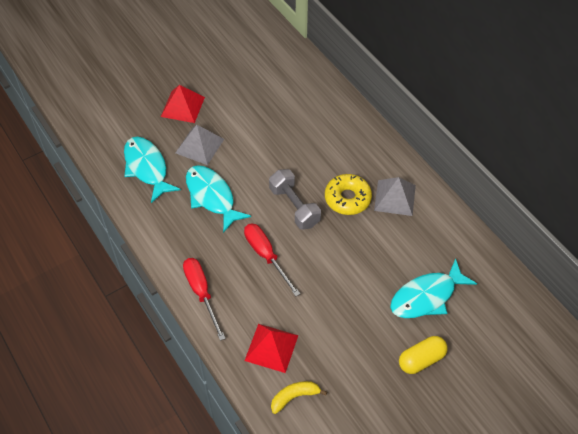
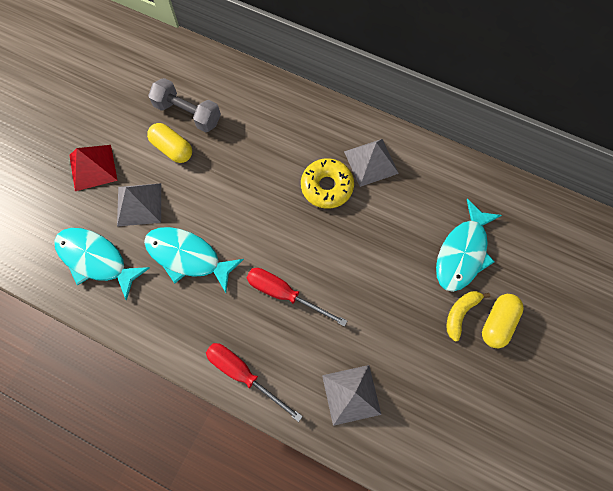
camera: 30 degrees left, 15 degrees up
(247, 119) = (172, 149): none -> yellow capsule
(271, 348) = (351, 394): red pyramid -> grey pyramid
(294, 207) = (280, 223): grey dumbbell -> grey dumbbell (188, 114)
(294, 397) = (406, 435): yellow banana -> yellow banana (460, 313)

